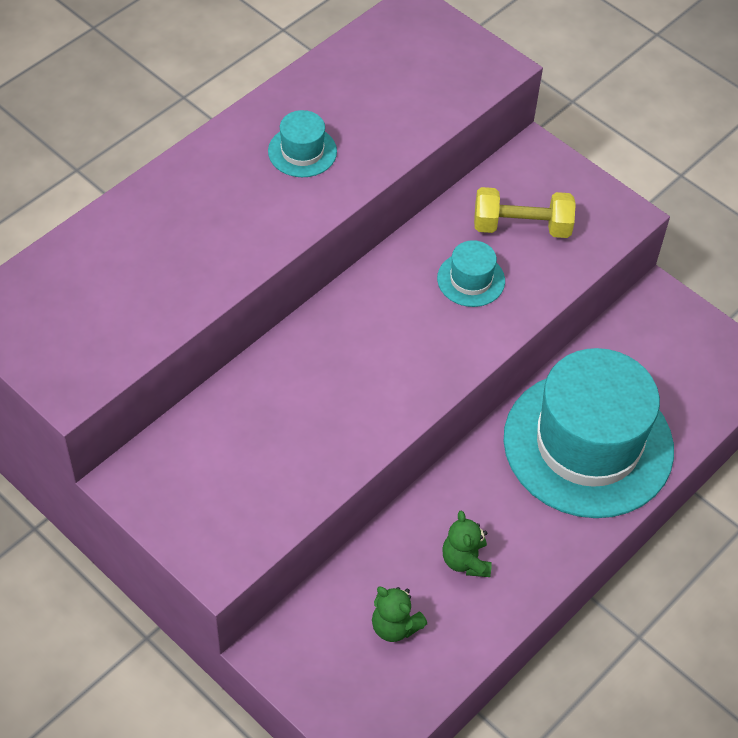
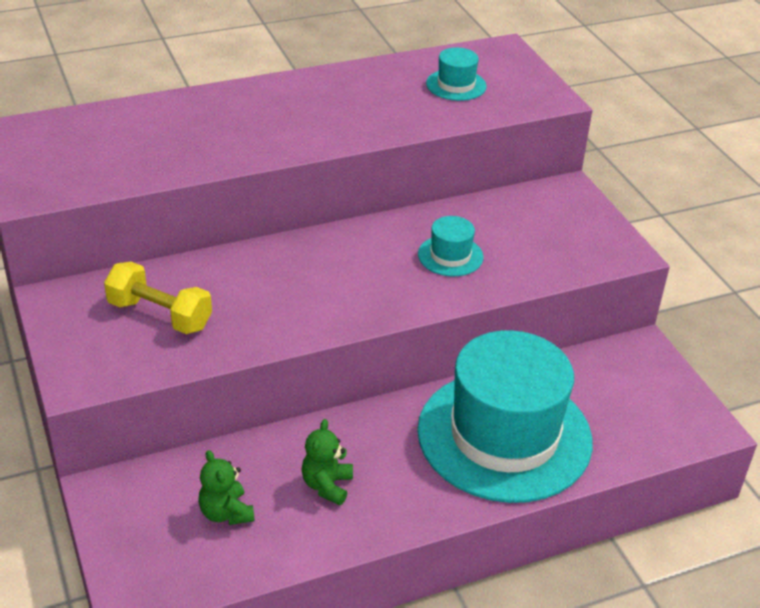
camera: 25 degrees right, 15 degrees down
(302, 151) = (342, 106): turquoise hat -> turquoise hat (456, 85)
(521, 227) = (522, 234): yellow dumbbell -> yellow dumbbell (160, 315)

